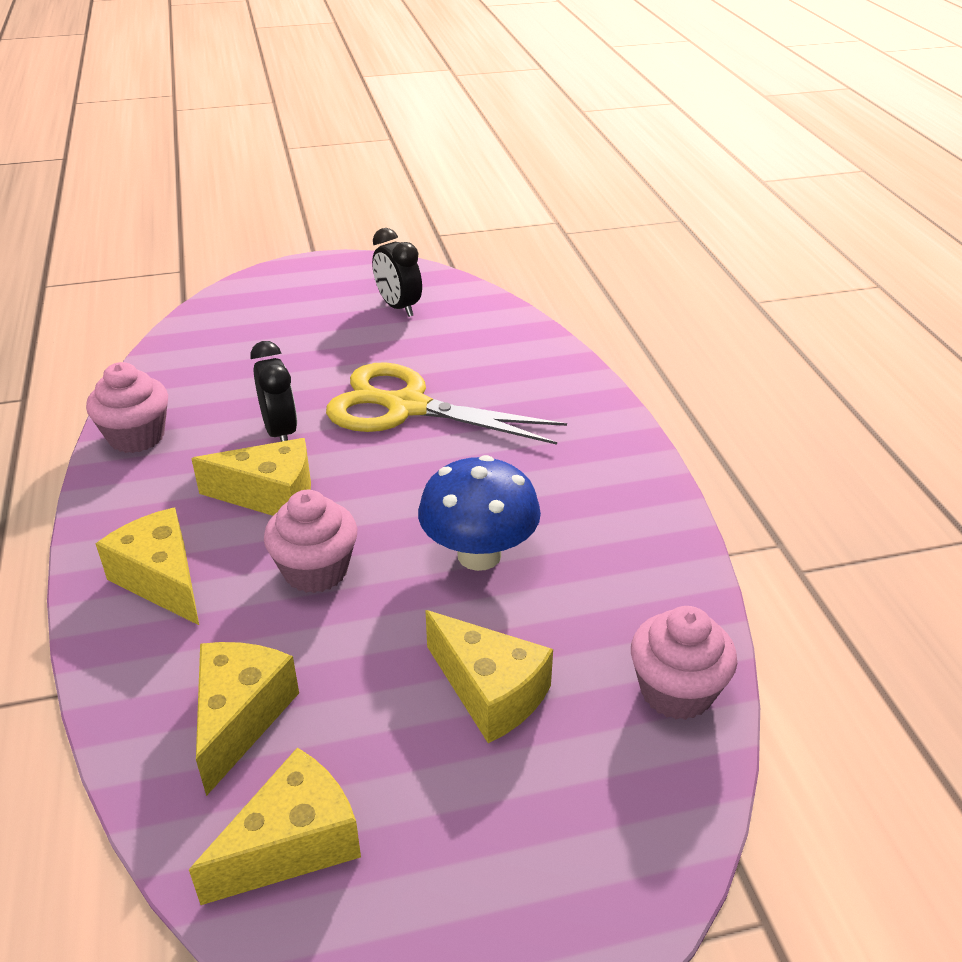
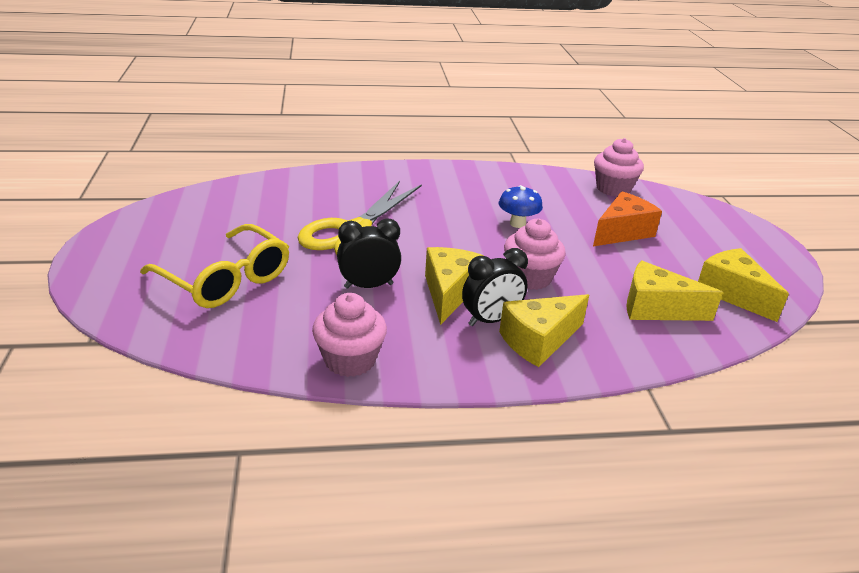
camera: 85 degrees left, 5 degrees down
(283, 341) = (225, 279): none -> yellow glasses
(398, 307) = (204, 223): black clock -> black clock (491, 320)
(479, 555) = (517, 223): blue mushroom -> blue mushroom, size x0.61
(490, 692) = (622, 232): yellow cheese -> orange cheese

